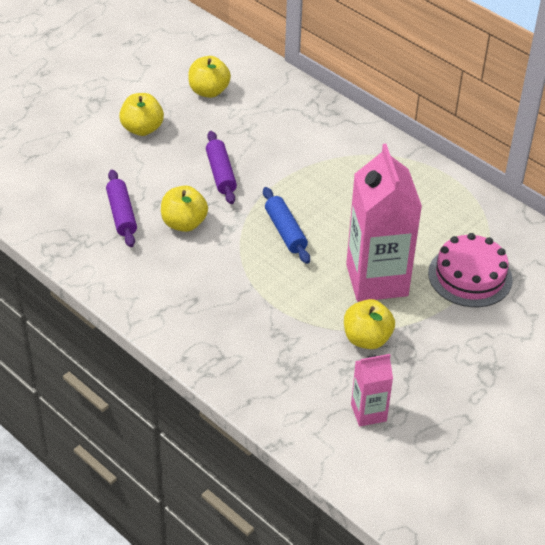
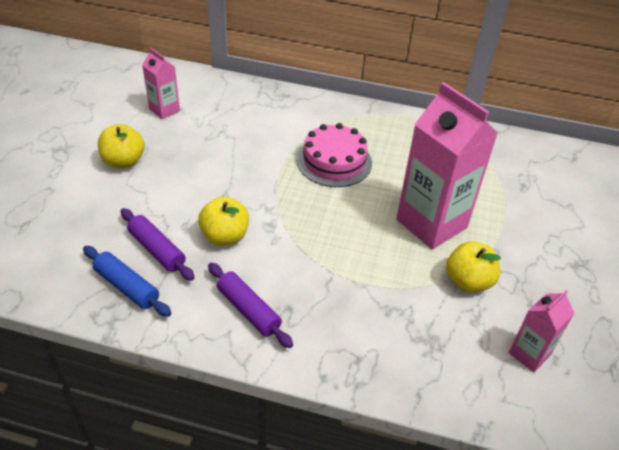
camera: 30 degrees left, 0 degrees up
(209, 91) = (164, 110): yellow apple -> pink carton
(220, 173) = (226, 177): purple rolling pin -> purple rolling pin (248, 310)
(285, 231) = (322, 209): blue rolling pin -> blue rolling pin (127, 287)
(470, 276) = (497, 191): pink cake -> pink cake (334, 161)

